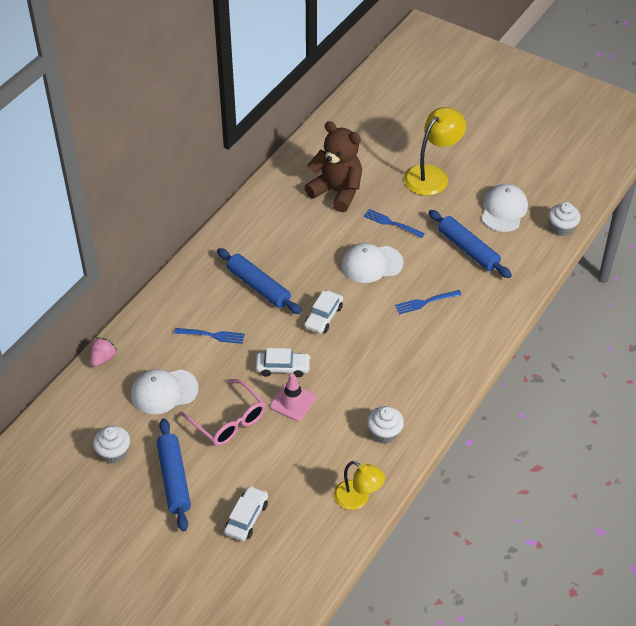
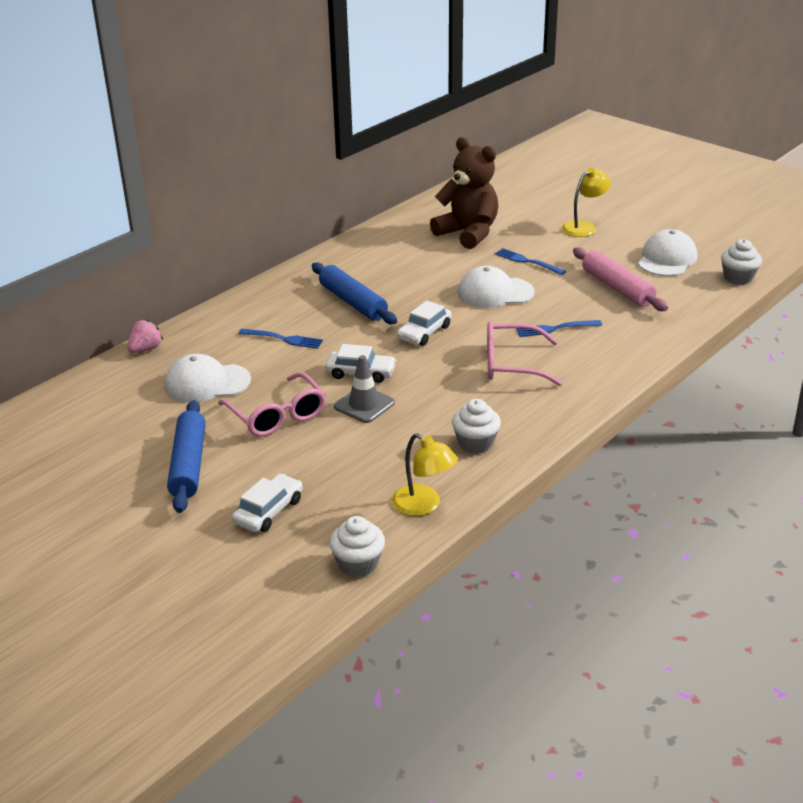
camera: 10 degrees right, 15 degrees down
(114, 452) = (123, 433): white cupcake -> white cupcake (358, 564)
(293, 402) = (364, 405): pink traffic cone -> grey traffic cone
(397, 346) = (511, 364): none -> pink glasses
(432, 175) = (584, 227): yellow lamp -> yellow lamp, size x0.65
(468, 249) = (617, 288): blue rolling pin -> pink rolling pin

